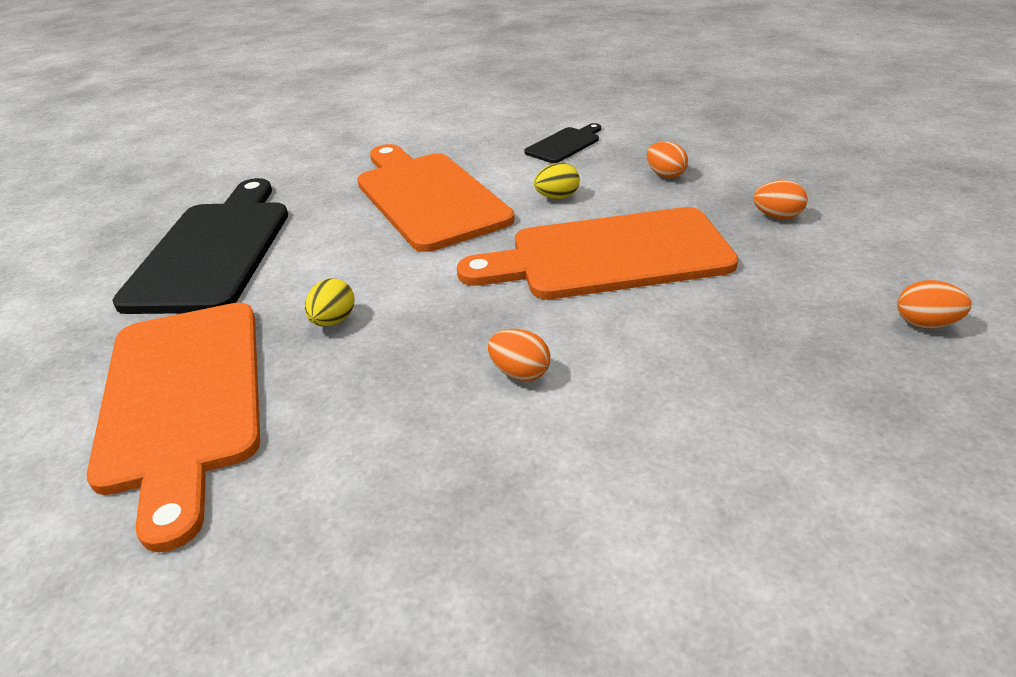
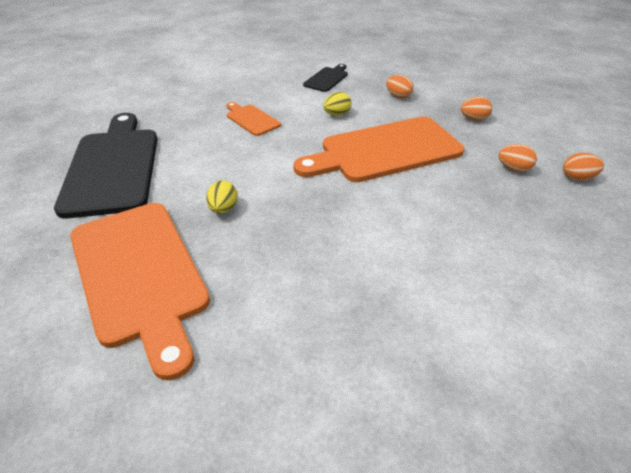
camera: 15 degrees left, 5 degrees up
(428, 197) = (251, 119): orange cutting board -> orange cutting board, size x0.46
(520, 373) = (361, 231): orange egg -> orange egg (513, 169)

